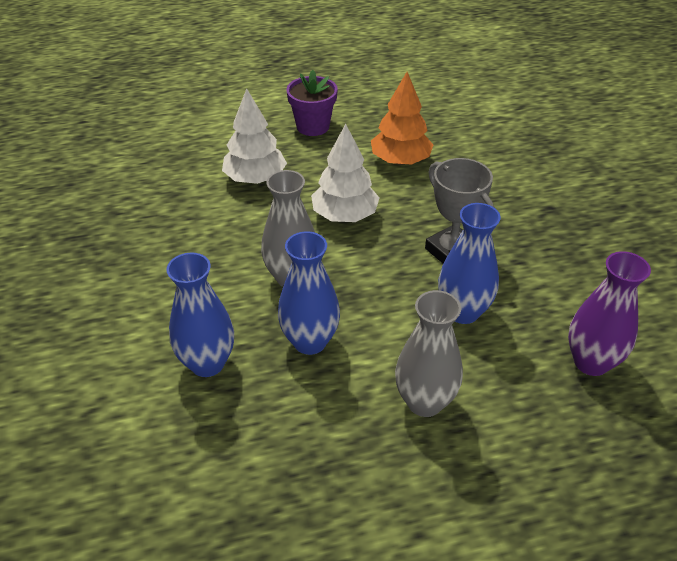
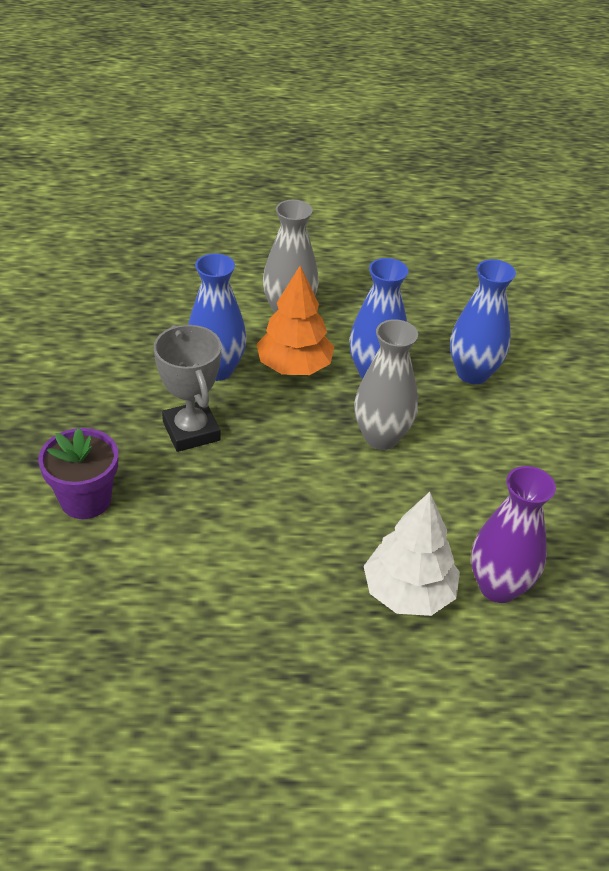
camera: 170 degrees left, 0 degrees up
(313, 126) = (296, 693): purple flower pot -> purple flower pot (85, 500)
(344, 215) = (298, 503): white tree -> none
(400, 160) = (185, 582): orange tree -> orange tree (294, 367)
(591, 362) = (130, 311): purple vase -> purple vase (498, 587)

